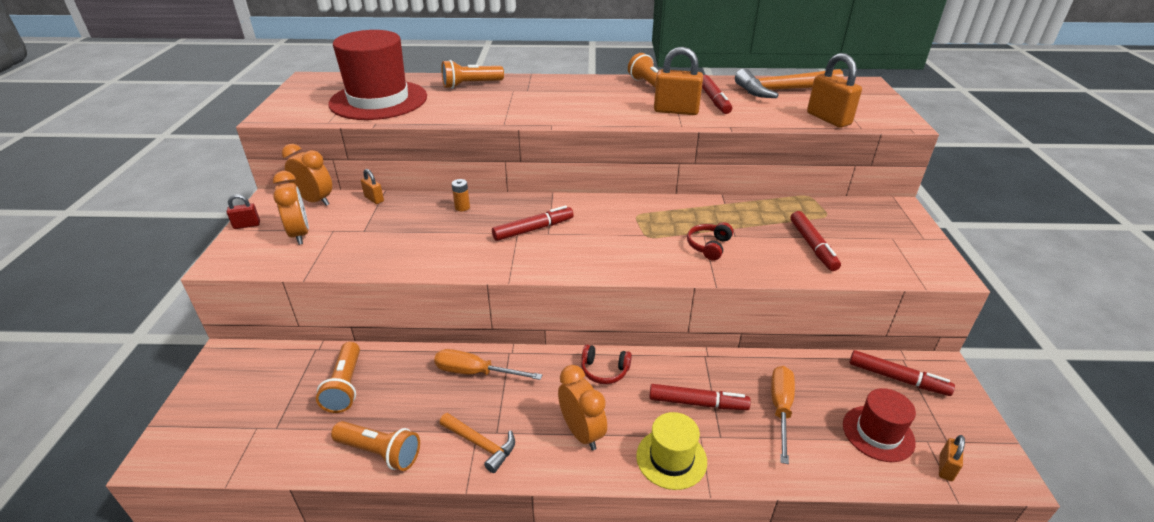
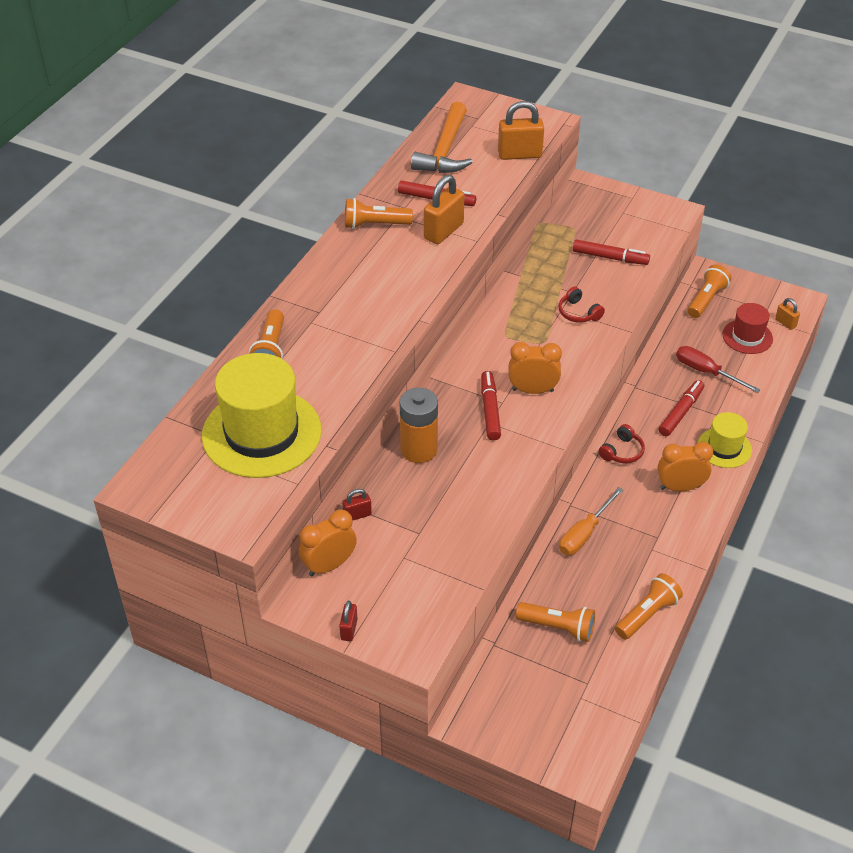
camera: 65 degrees left, 10 degrees up
(300, 234) = (396, 585): orange clock -> orange clock (532, 390)
(374, 199) = (357, 515): orange padlock -> red padlock
(378, 100) = (262, 433): red hat -> yellow hat
(462, 207) = (419, 449): orange battery -> orange battery, size x2.25
(481, 444) = (666, 550): orange hammer -> none
(780, 409) = (706, 372): orange screwdriver -> red screwdriver
(897, 378) = (706, 300): red marker -> orange flashlight

